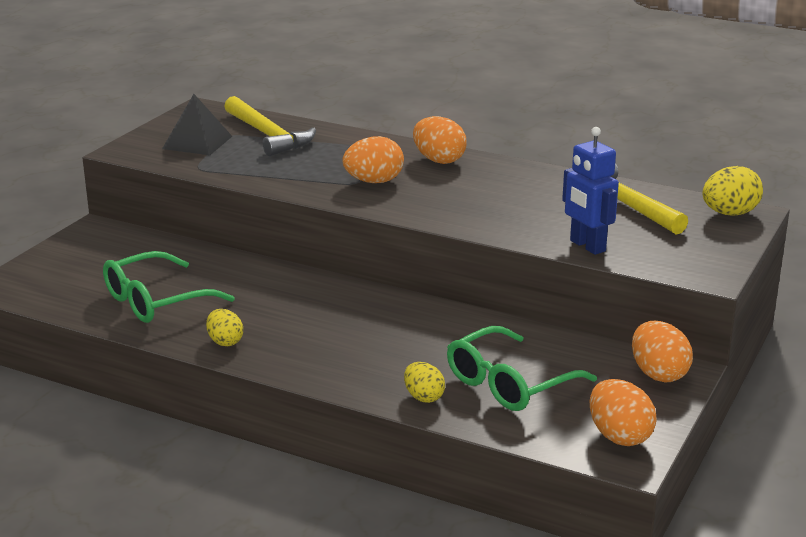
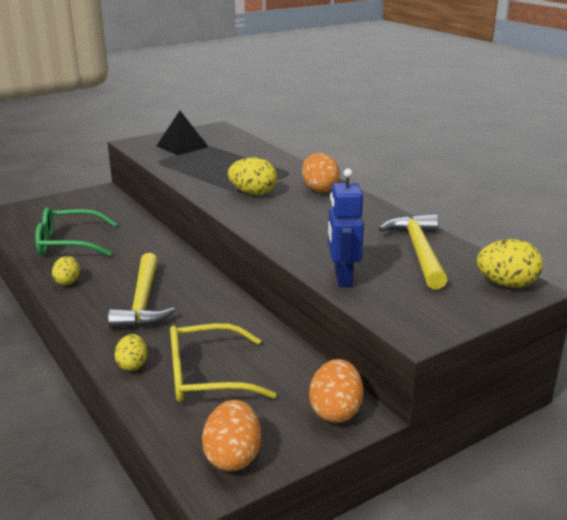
camera: 30 degrees right, 0 degrees up
(268, 135) = (230, 150): yellow hammer -> yellow hammer (143, 302)
(374, 181) = (253, 193): orange egg -> yellow egg
(509, 383) = (207, 376): green glasses -> yellow glasses

